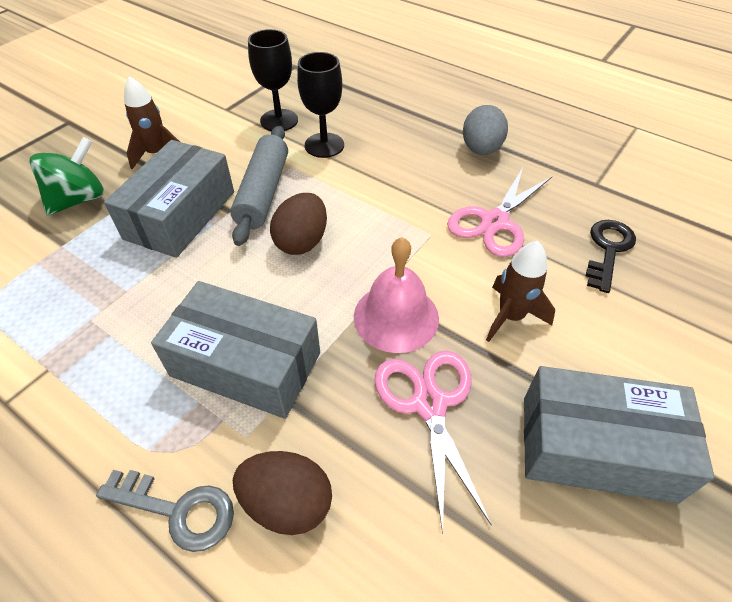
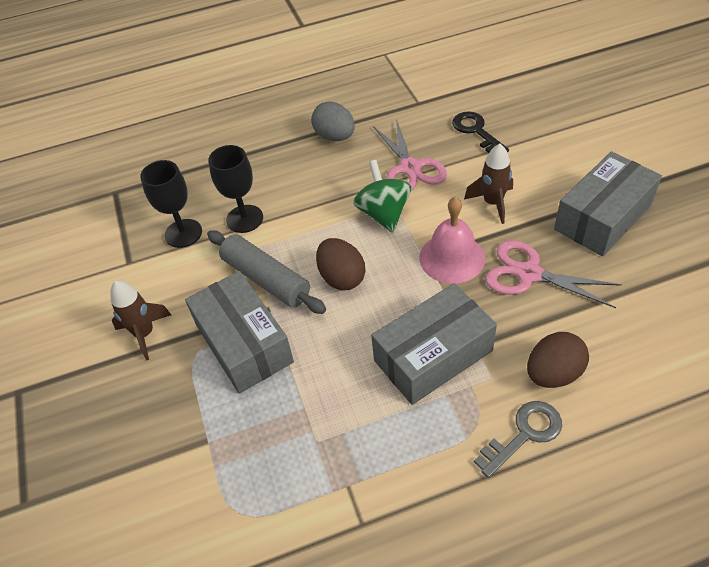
camera: 50 degrees left, 0 degrees up
(79, 199) = (155, 412): green spinning top -> green spinning top (383, 213)

